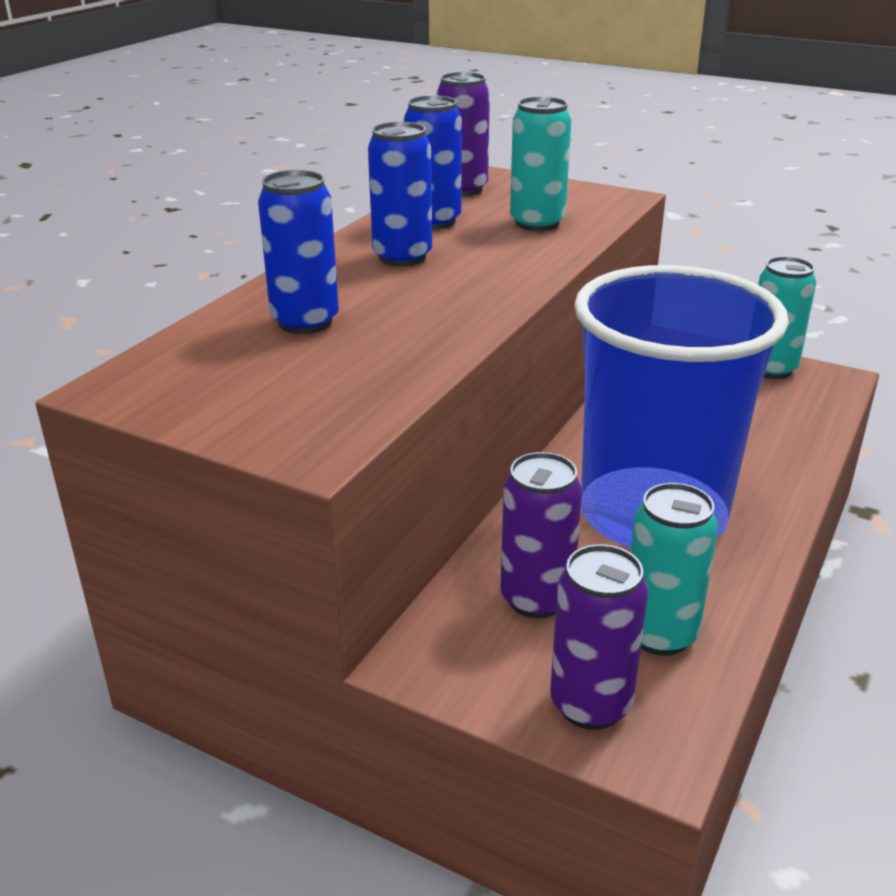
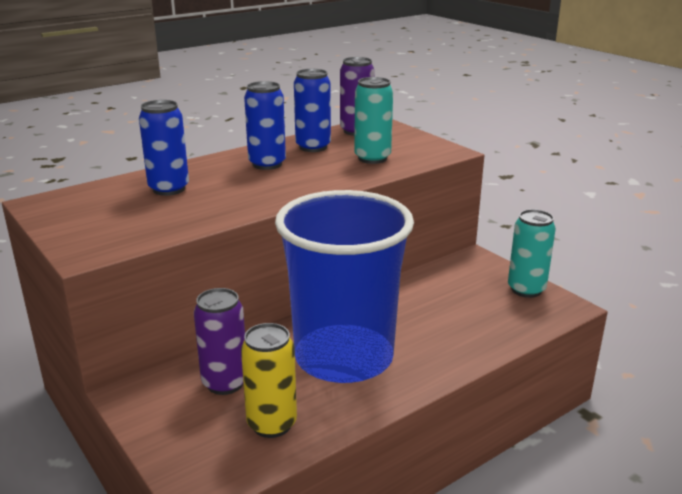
camera: 25 degrees right, 5 degrees down
(590, 705) = (192, 448): purple can -> none
(659, 634) = (272, 424): turquoise can -> yellow can

